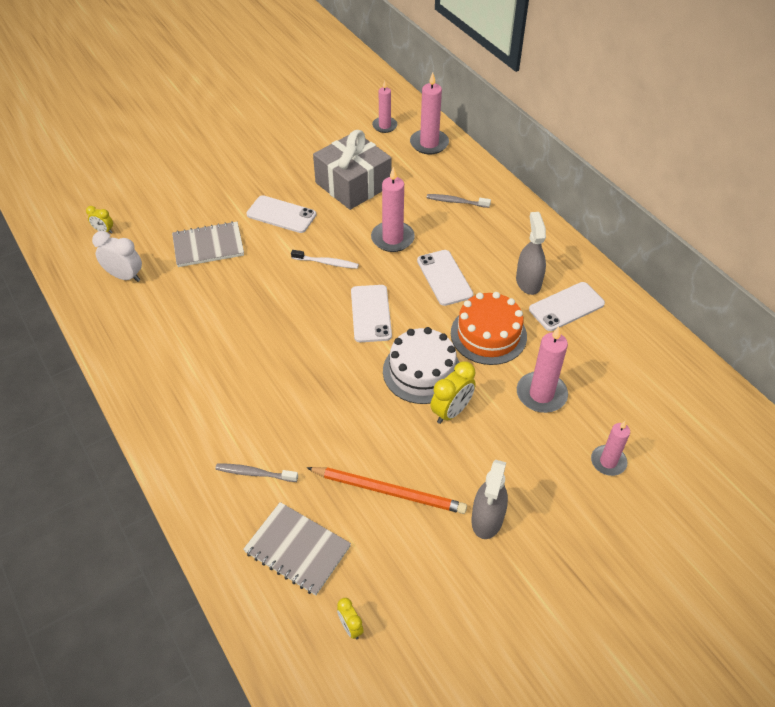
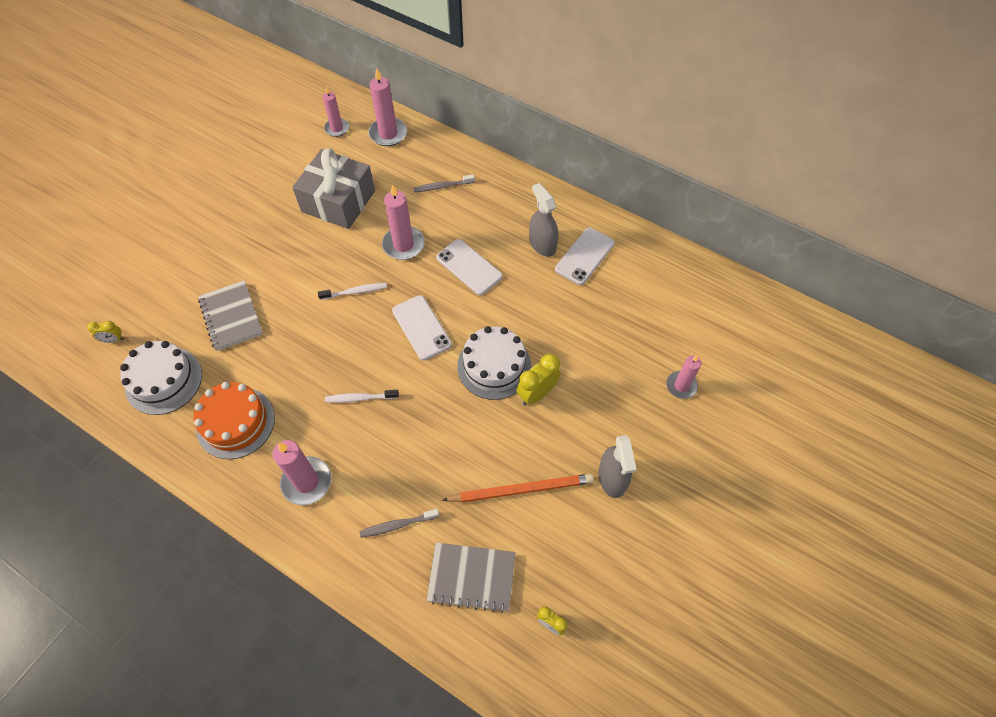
camera: 25 degrees left, 10 degrees up
(125, 276) = (164, 380): white clock -> white cake
(208, 246) = (231, 316): grey notebook -> grey notebook turned 75 degrees counterclockwise
(281, 214) = (286, 257): white phone -> none
(281, 352) = (360, 398): none -> white toothbrush
(451, 411) = (537, 393): yellow clock -> yellow clock turned 150 degrees counterclockwise
(488, 334) = (533, 308): orange cake -> orange cake (235, 423)
(541, 394) = (602, 347): pink candle -> pink candle (307, 482)

